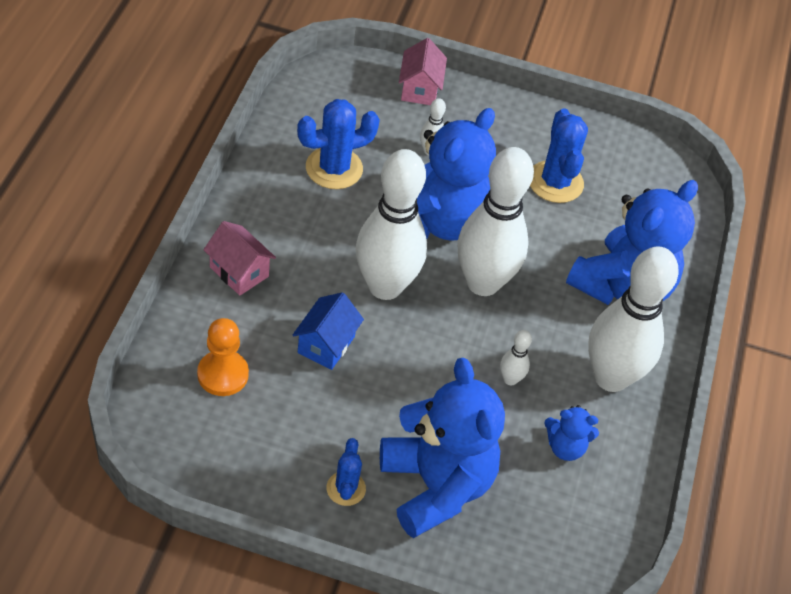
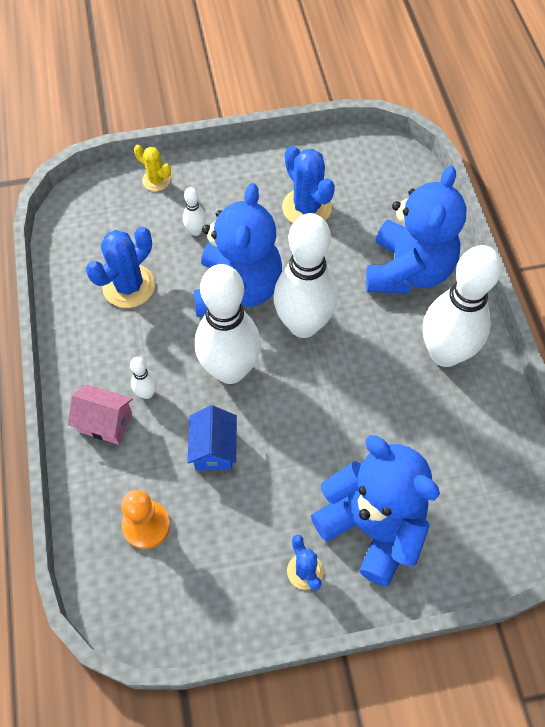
camera: 20 degrees left, 10 degrees up
(419, 89) = (156, 180): pink house -> yellow cactus
(510, 379) = (373, 398): white bowling pin -> white bowling pin (147, 393)
(565, 447) = (447, 433): blue teddy bear -> none

